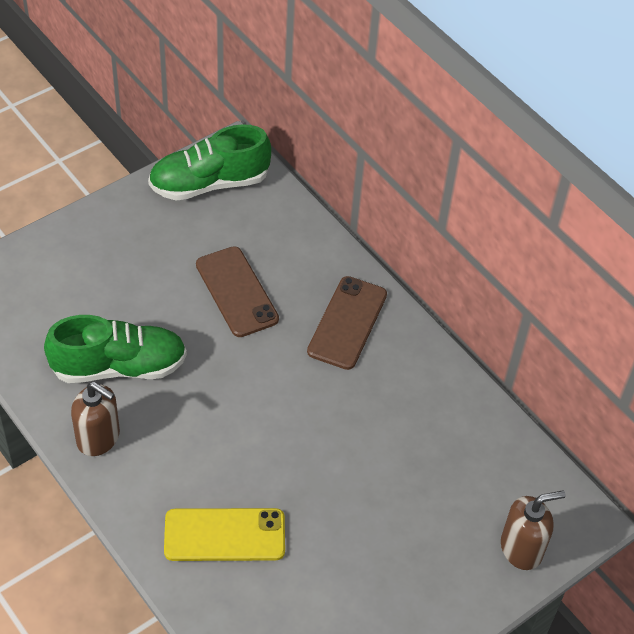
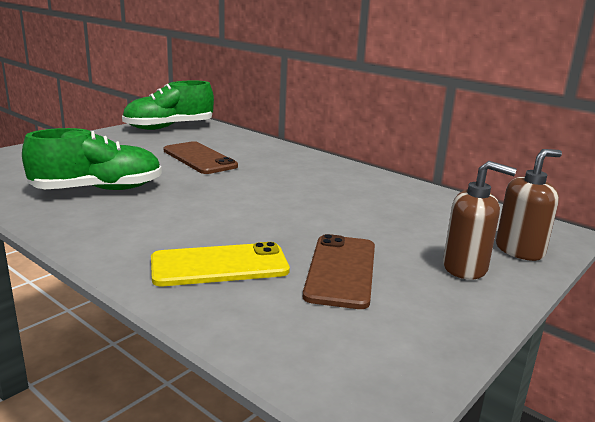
camera: 10 degrees left, 30 degrees down
(98, 438) = (76, 222): brown soap dispenser -> brown soap dispenser (465, 268)
(347, 323) = (294, 165): brown phone -> brown phone (341, 271)

